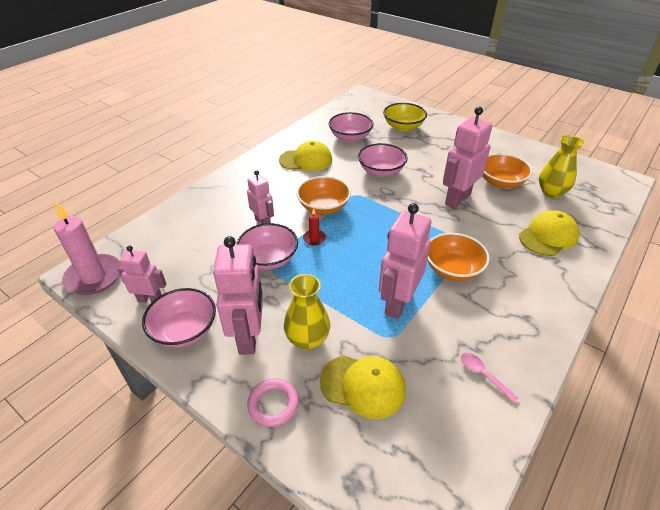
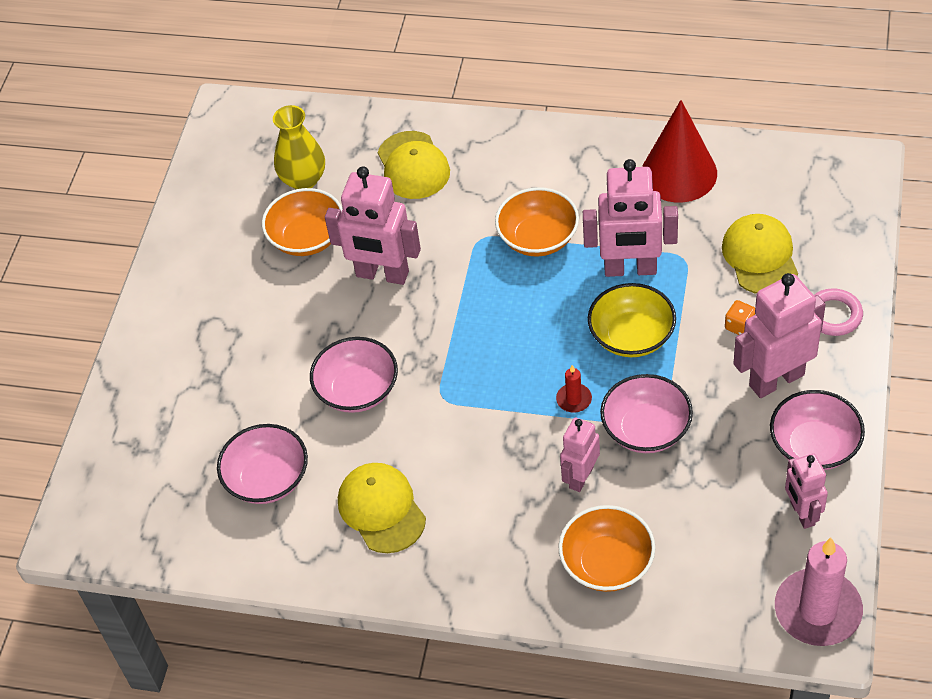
camera: 110 degrees left, 10 degrees up
(307, 339) = (740, 326): yellow vase -> orange dice
(323, 207) = (497, 422): orange bowl -> orange bowl (607, 563)
(403, 127) = (187, 414): yellow bowl -> yellow bowl (631, 336)
(483, 375) = (679, 173): pink spoon -> red cone
(548, 236) = (413, 166): yellow cap -> yellow cap turned 135 degrees counterclockwise

